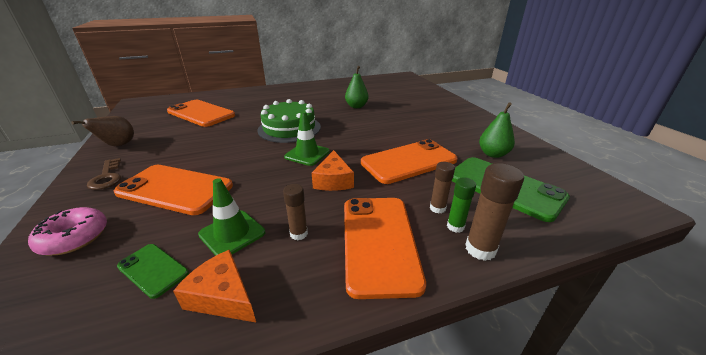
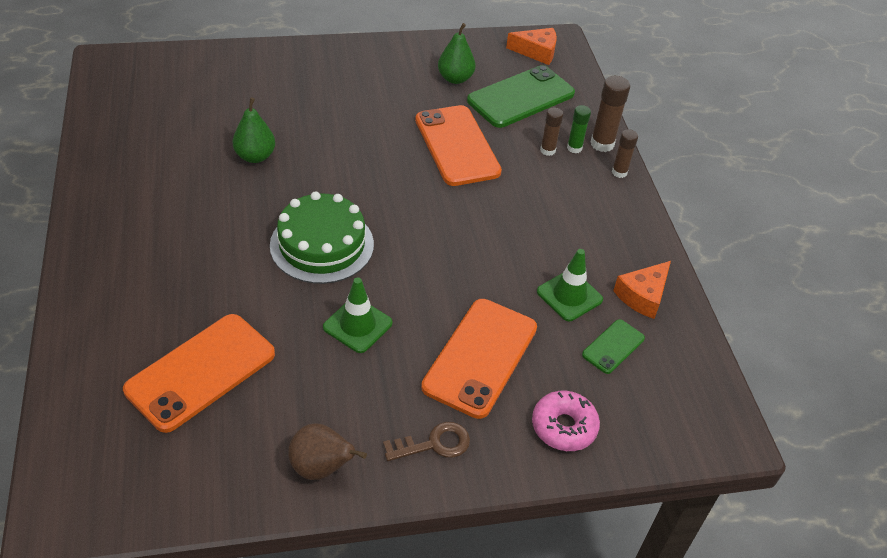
camera: 85 degrees left, 15 degrees up
(299, 234) = (574, 248): brown glue stick -> brown glue stick (619, 172)
(307, 154) = (416, 231): green traffic cone -> green traffic cone (357, 325)
(333, 180) = (486, 213): orange cheese -> orange cheese (536, 52)
(378, 242) = (589, 198): orange phone -> none

